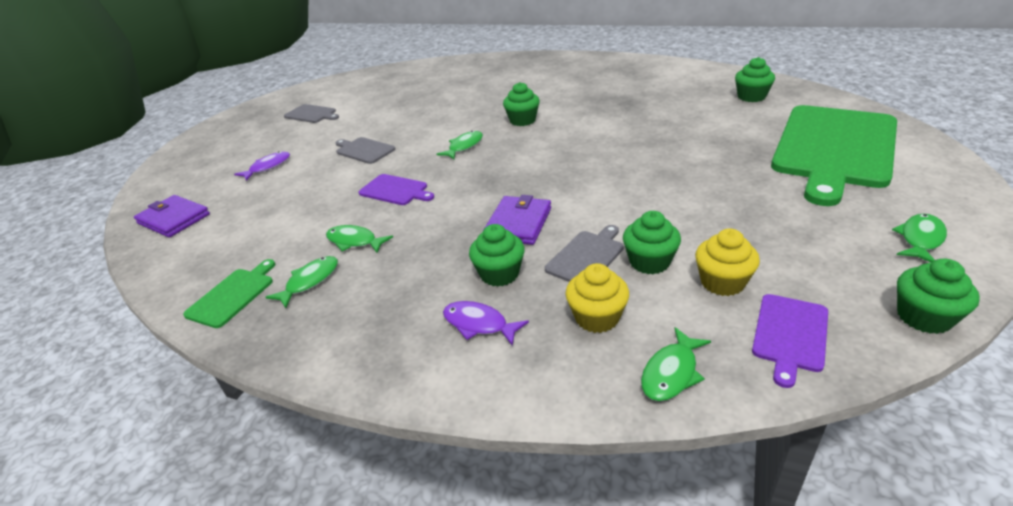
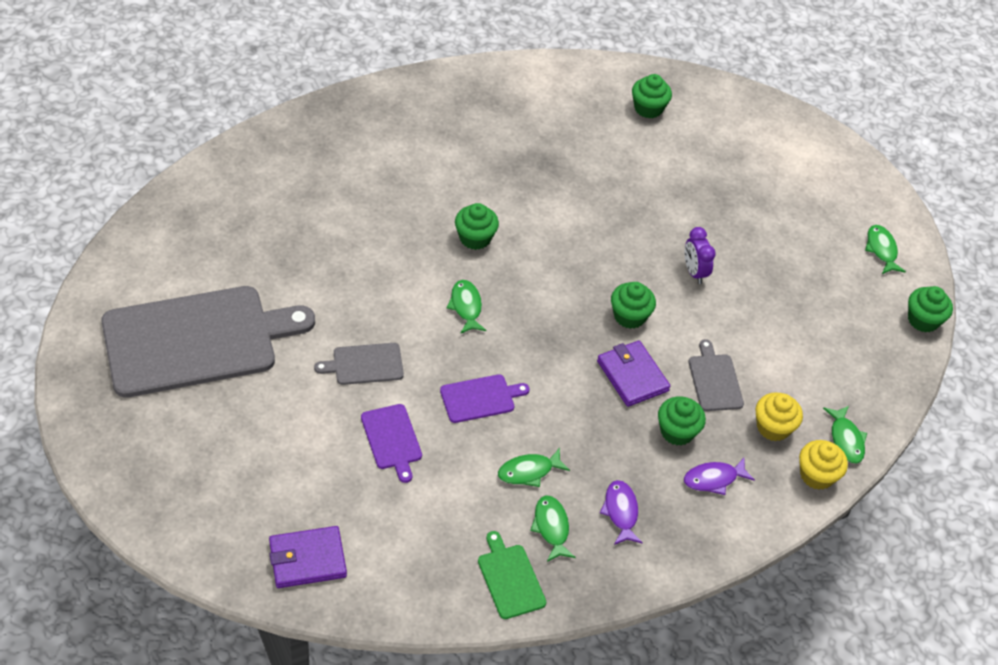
camera: 55 degrees left, 15 degrees up
(268, 167) = (291, 444): purple fish -> purple fish (621, 512)
(312, 114) = (196, 340): grey cutting board -> grey cutting board, size x2.38
(649, 262) = (757, 361): green cupcake -> green cupcake (629, 316)
(667, 185) = (694, 272): none -> purple clock
(722, 282) = (812, 353): yellow cupcake -> yellow cupcake (817, 475)
(790, 335) = (876, 374): purple cutting board -> purple cutting board (392, 439)
(834, 148) = (767, 165): green cutting board -> none

